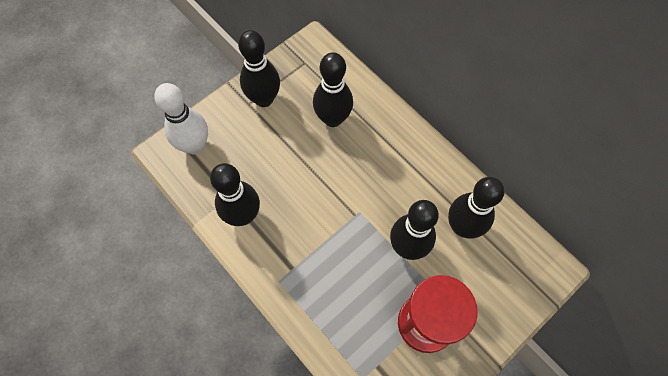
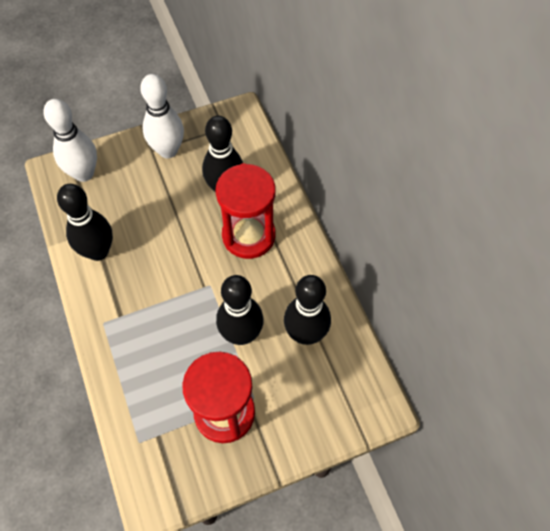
camera: 20 degrees right, 5 degrees down
(264, 99) = (168, 150): black bowling pin -> white bowling pin
(373, 155) = (248, 236): none -> red hourglass

